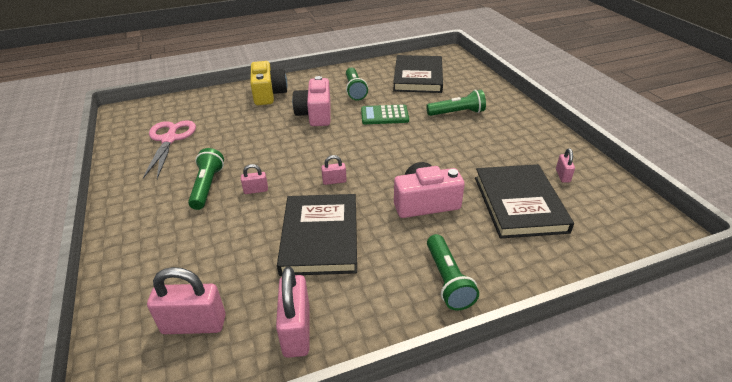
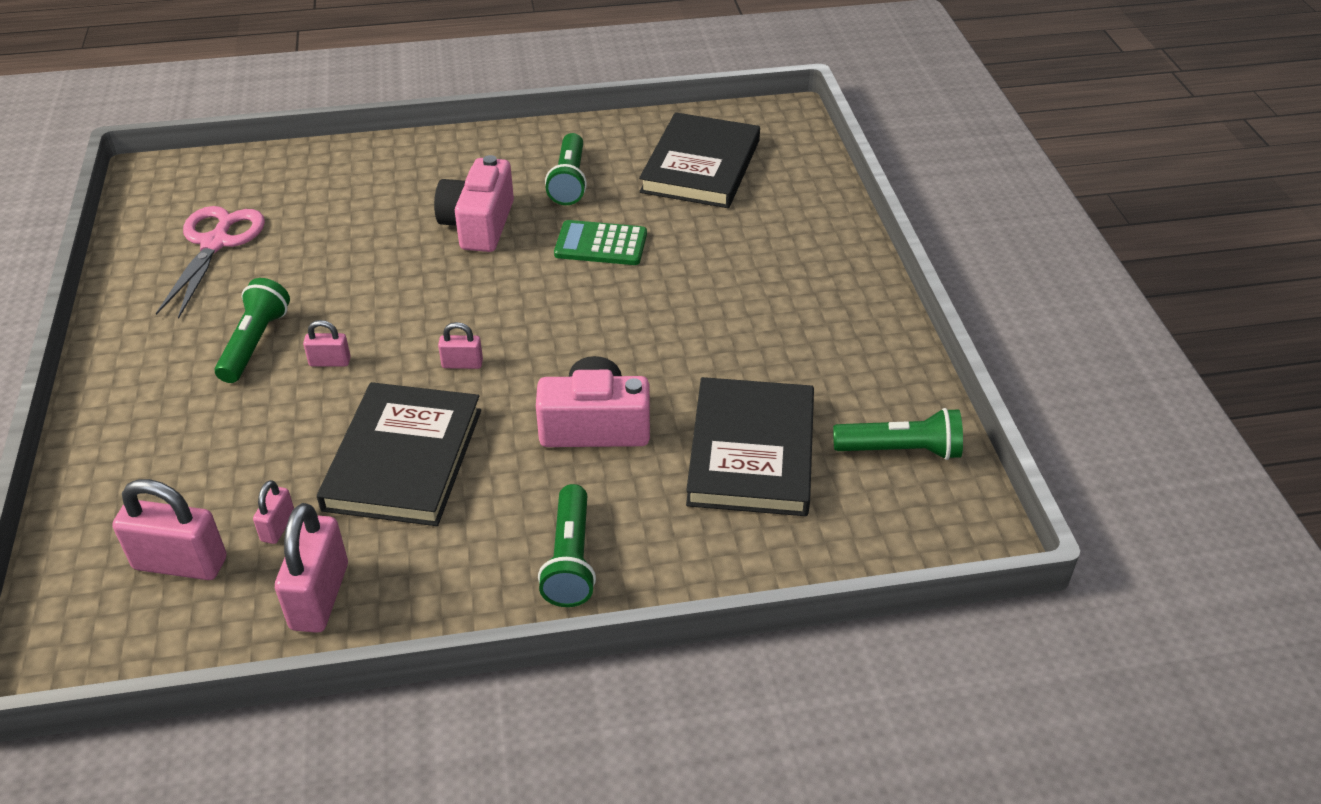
camera: 10 degrees right, 5 degrees up
(268, 94) = (410, 169): yellow camera -> none
(457, 113) = (735, 257): green flashlight -> green flashlight (900, 450)
(562, 176) = (856, 411): pink padlock -> pink padlock (278, 527)

